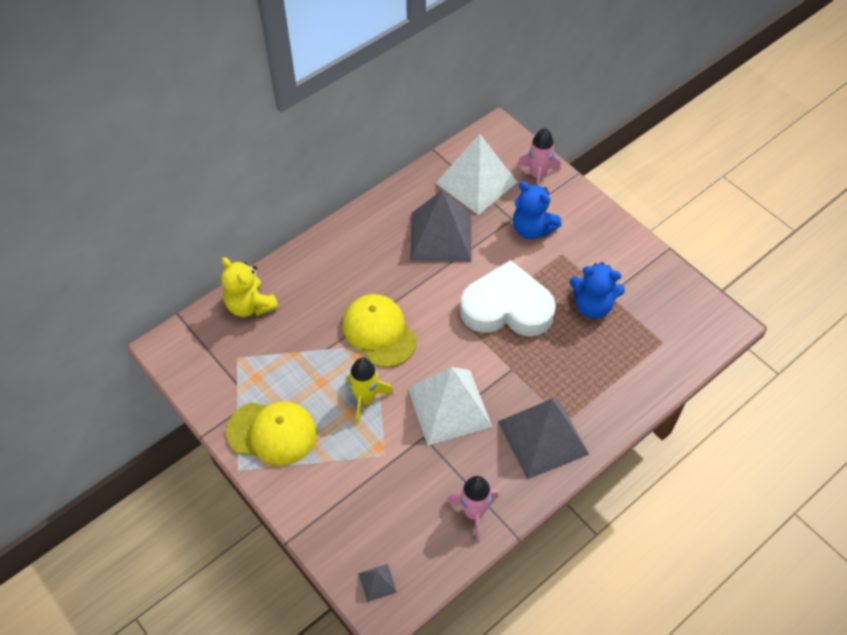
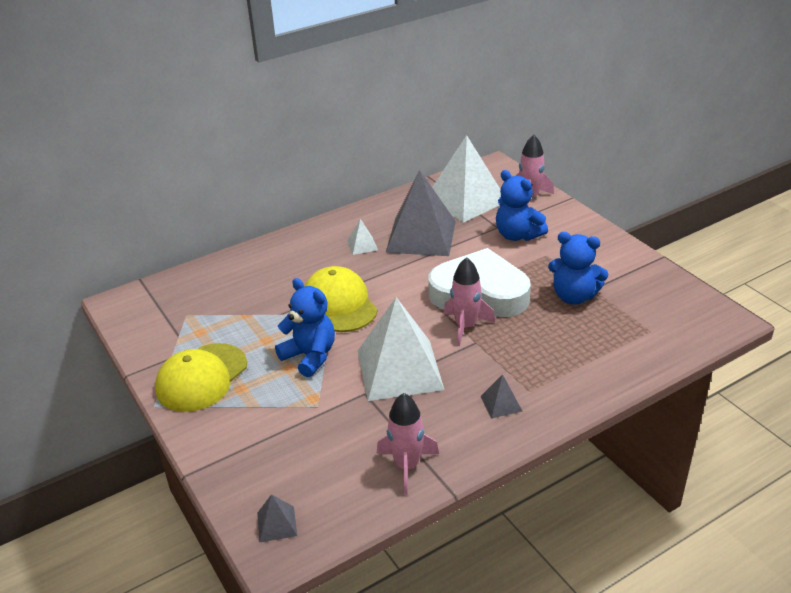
camera: 10 degrees right, 20 degrees down
(250, 305) = (214, 276): yellow teddy bear -> none
(272, 432) = (201, 377): yellow cap -> yellow cap turned 105 degrees clockwise
(365, 398) = (310, 356): yellow rocket -> blue teddy bear
(386, 253) = (362, 245): none -> white pyramid
(500, 350) = (466, 326): none -> pink rocket
(543, 437) = (501, 403): grey pyramid -> grey pyramid, size x0.41

